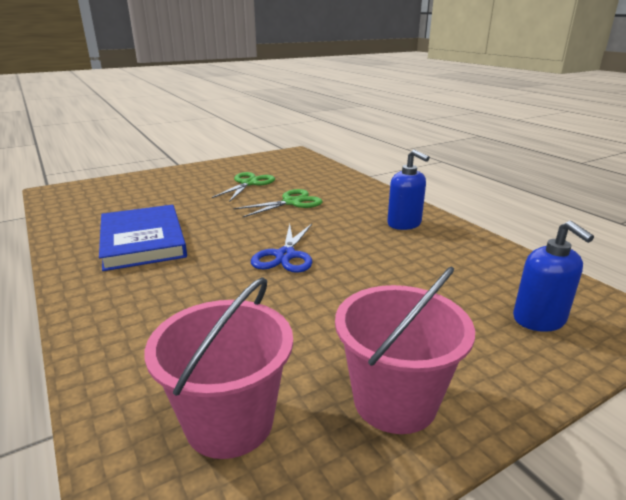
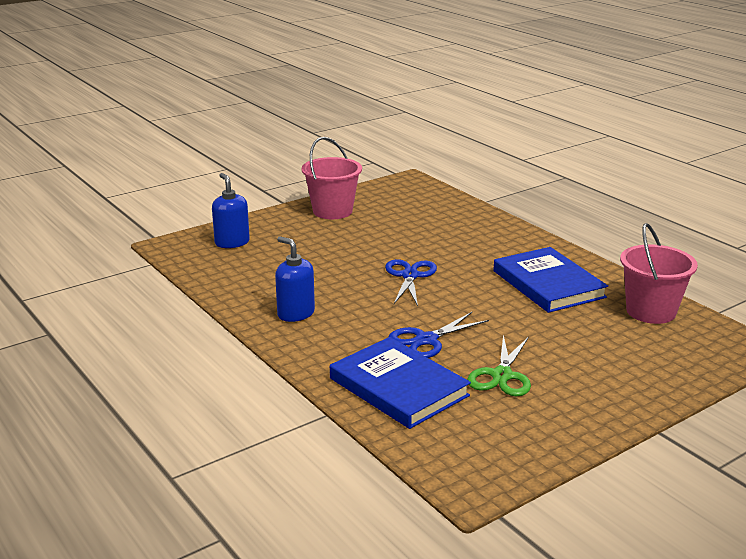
camera: 175 degrees right, 0 degrees up
(229, 422) = (407, 203): pink bucket -> pink bucket (651, 311)
(292, 202) = (426, 340): green scissors -> blue scissors
(320, 181) = (398, 387): none -> blue book

